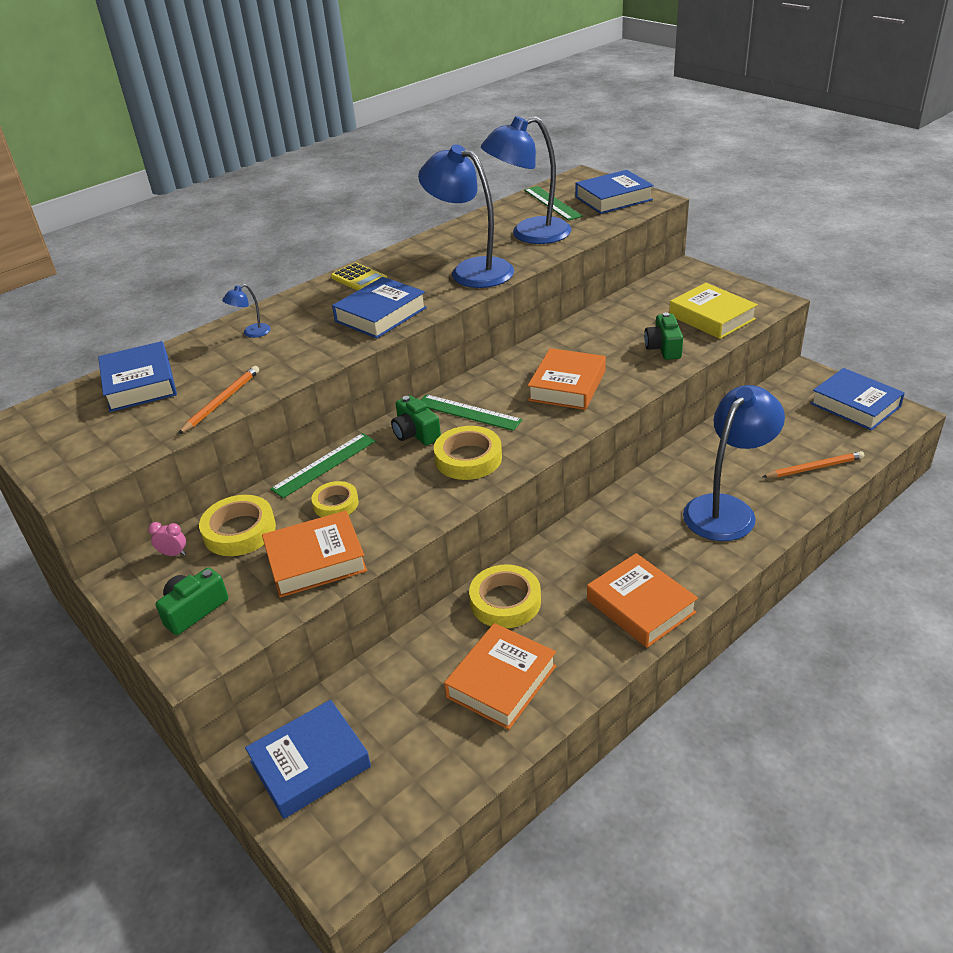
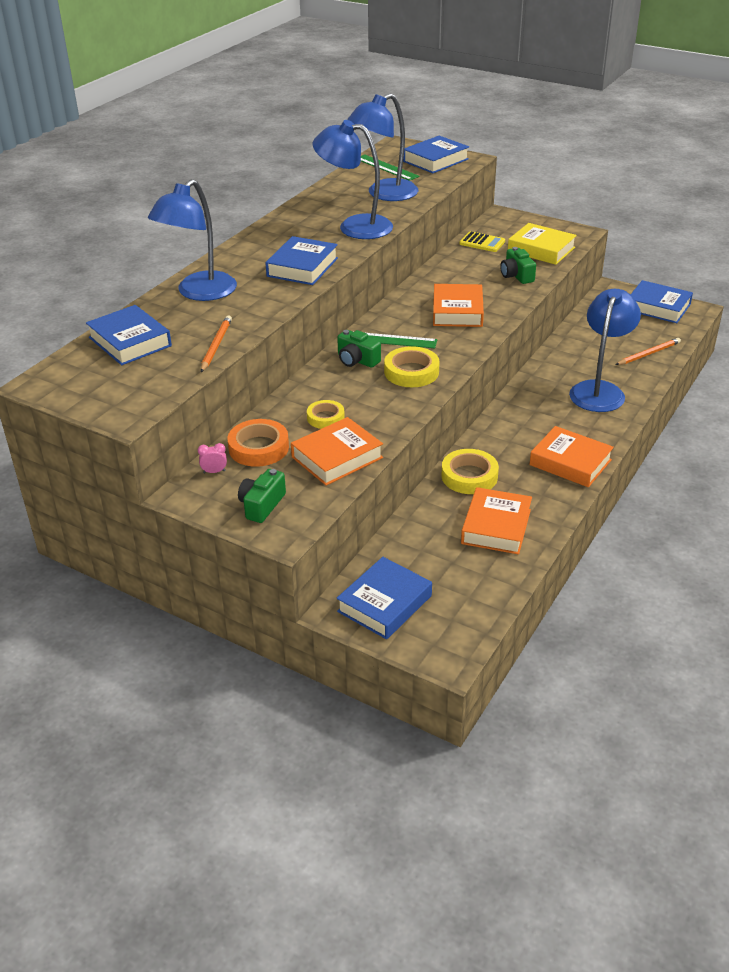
camera: 20 degrees left, 0 degrees up
(239, 531) = (258, 448): yellow tape -> orange tape
(251, 333) = (199, 293): blue lamp -> blue lamp, size x2.49
(324, 465) = (296, 392): green ruler -> none
(359, 278) = (261, 241): yellow calculator -> yellow calculator (482, 242)

